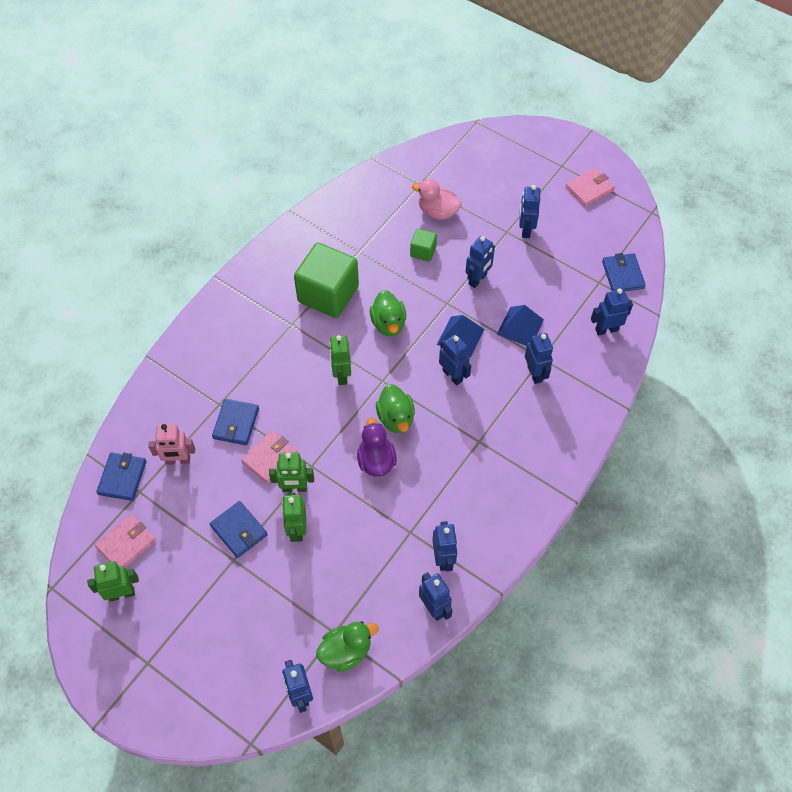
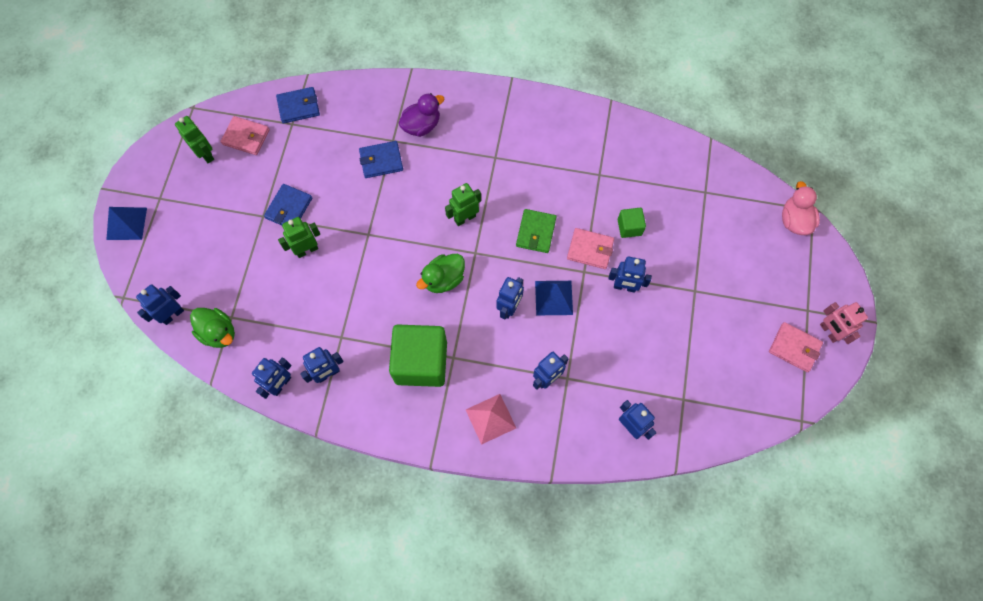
camera: 65 degrees right, 10 degrees up
(178, 460) = (330, 136): pink robot -> pink robot (829, 332)
(270, 458) = (361, 200): pink wallet -> pink wallet (590, 250)
(294, 488) = (343, 231): green robot -> none
(328, 294) = (541, 171): green cube -> green cube (421, 362)
(376, 461) = (395, 281): purple duck -> purple duck (421, 126)
(388, 324) = (536, 232): green duck -> green wallet
(437, 212) = (682, 220): pink duck -> pink duck (794, 221)
(520, 327) = (592, 345): blue pyramid -> blue pyramid (126, 223)
(525, 230) = (707, 306): blue robot -> none
(552, 433) = (490, 418): none -> pink pyramid
(623, 275) = (705, 419): blue wallet -> none

